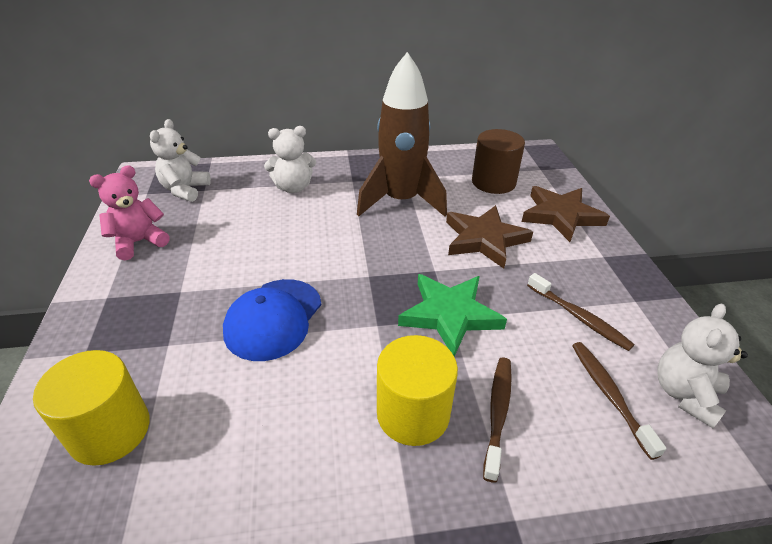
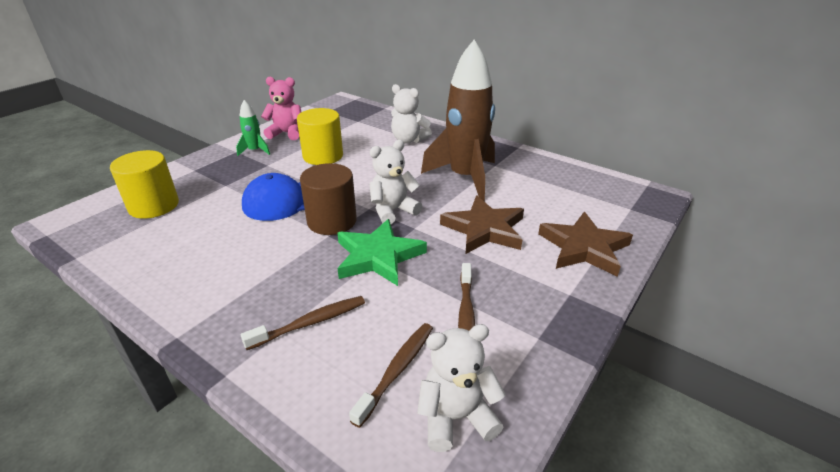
camera: 45 degrees right, 5 degrees down
(133, 283) = (255, 151): none -> green rocket
(185, 190) = (348, 117): white teddy bear -> white teddy bear (393, 211)
(413, 413) = (269, 288): yellow cylinder -> yellow cylinder (323, 156)
(493, 182) = (564, 198): brown cylinder -> brown cylinder (332, 221)

